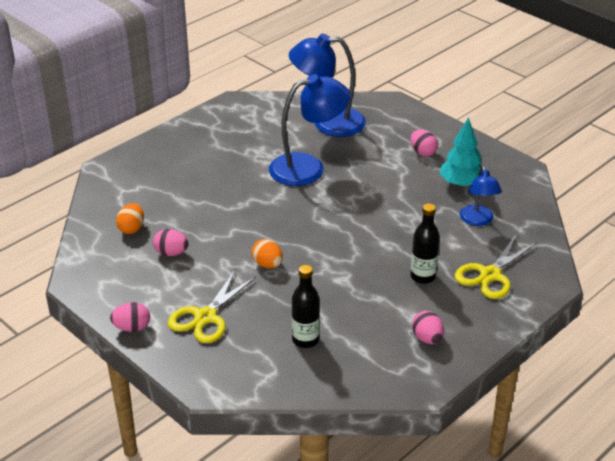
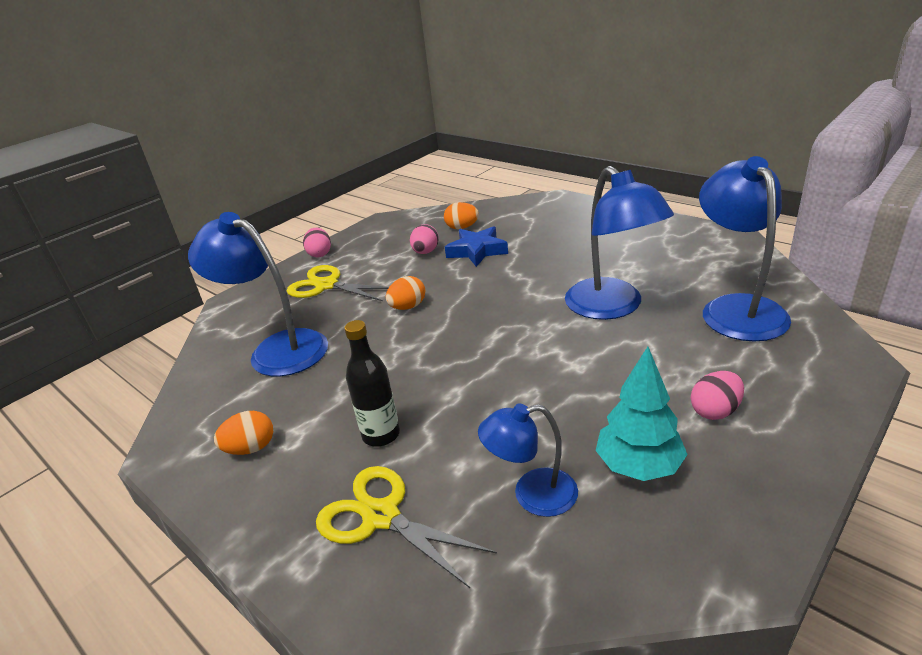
camera: 90 degrees right, 5 degrees down
(187, 222) = (477, 251): none -> blue star
(305, 340) = (277, 349): black bottle -> blue lamp
(427, 338) = (251, 448): pink egg -> orange egg

